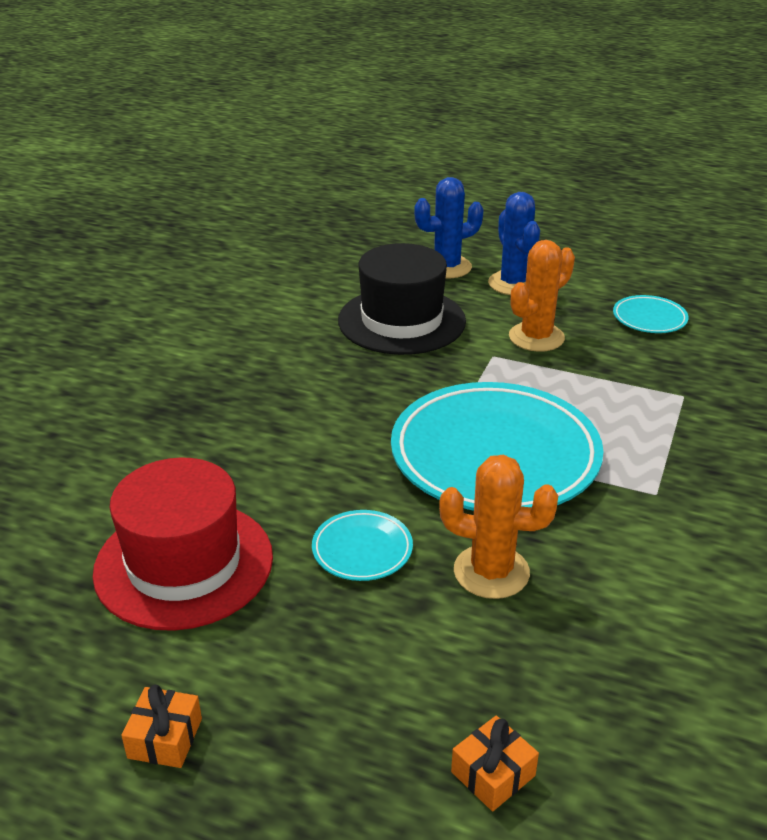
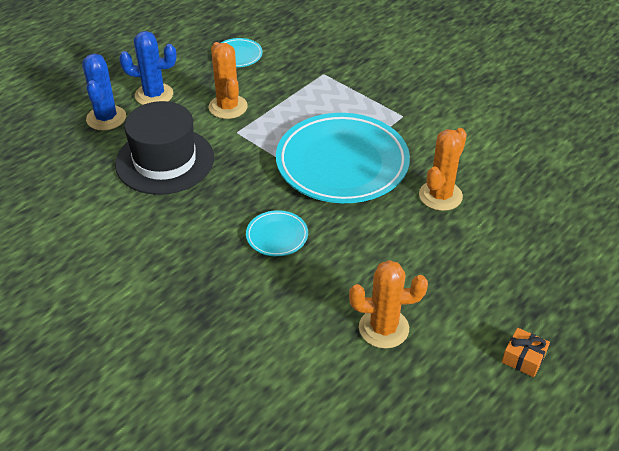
camera: 70 degrees left, 10 degrees up
(184, 564) = (383, 328): red hat -> orange cactus
(362, 550) = (402, 242): turquoise plate -> turquoise plate (277, 236)
(493, 774) = (572, 236): orange gift -> none

